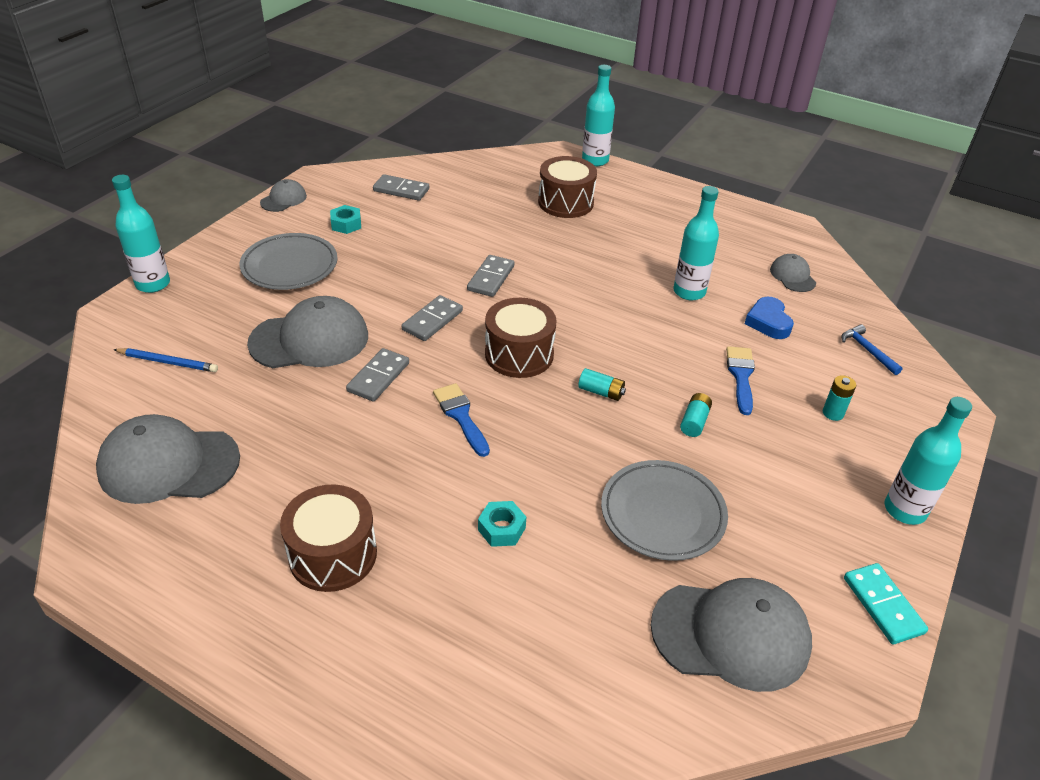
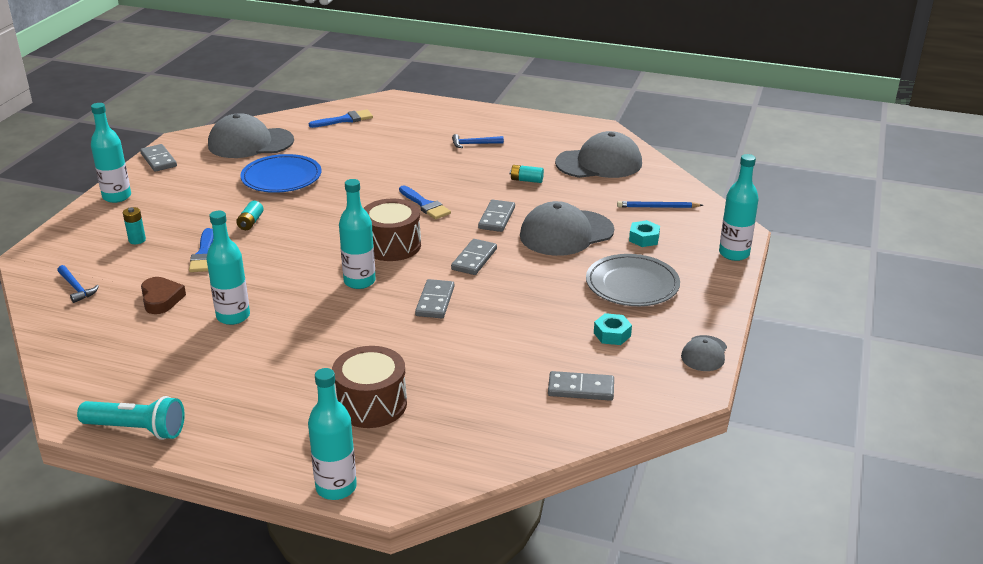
camera: 170 degrees right, 10 degrees down
(333, 554) = (474, 144): brown drum -> blue hammer
(501, 529) = (381, 162): turquoise nut -> turquoise nut (644, 238)
(549, 695) = (345, 120): none -> blue brush
(562, 312) = (359, 281): none -> turquoise bottle
(601, 392) = (322, 230): turquoise battery -> turquoise battery (526, 180)
(662, 513) = (281, 178): grey plate -> blue plate
(742, 211) = (137, 429): none -> turquoise flashlight
(768, 322) = (161, 299): blue heart -> brown heart
(792, 276) = (113, 349): grey cap -> none
(883, 605) = (158, 160): turquoise domino -> grey domino

